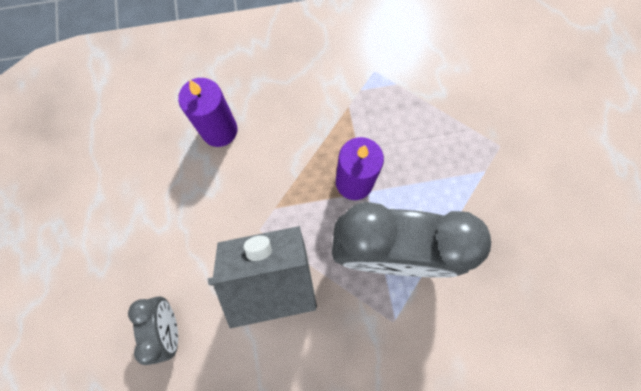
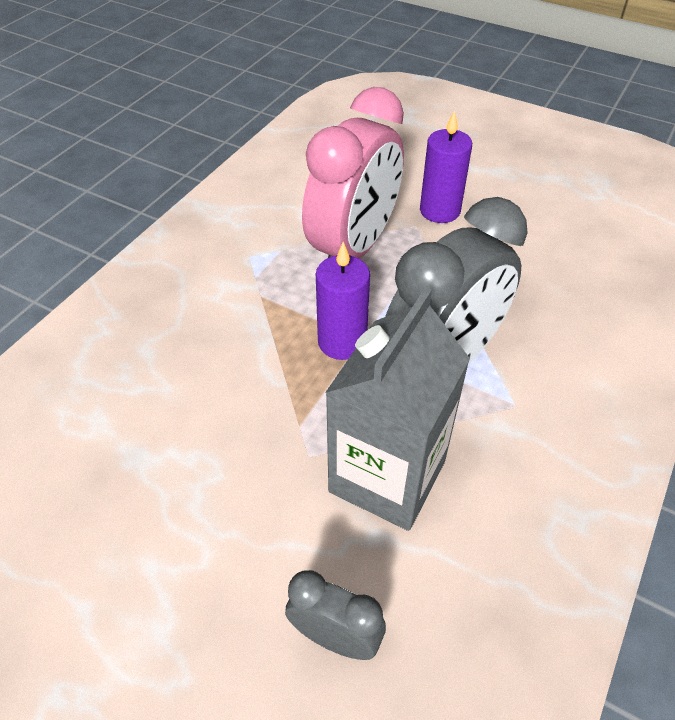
camera: 50 degrees left, 25 degrees down
(219, 130) = (156, 416): purple candle -> purple candle (439, 211)
(439, 125) = (353, 248): none -> pink clock

